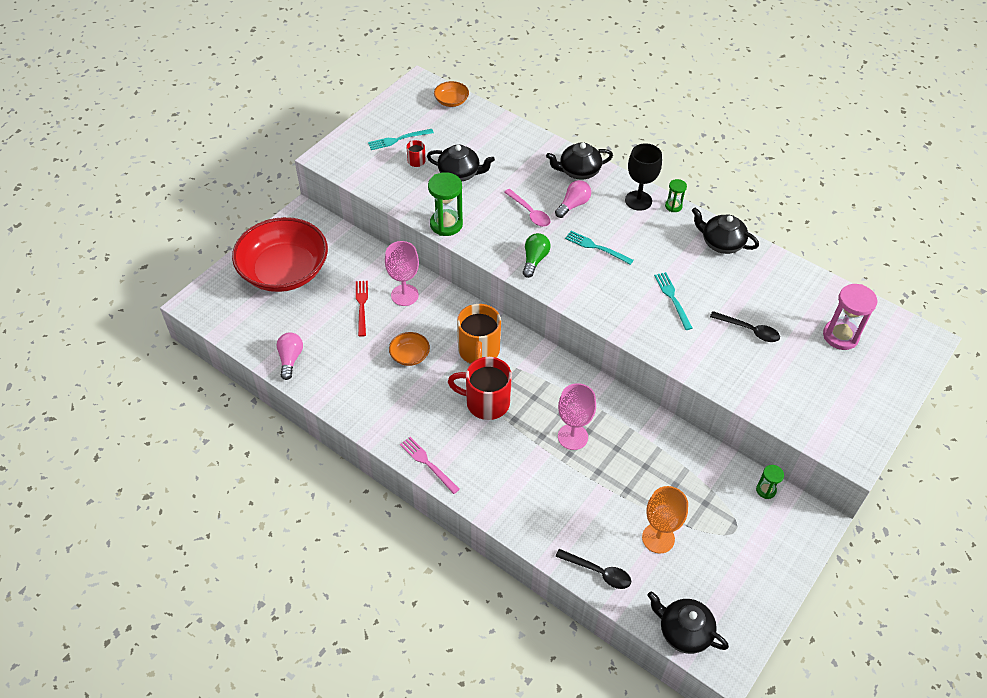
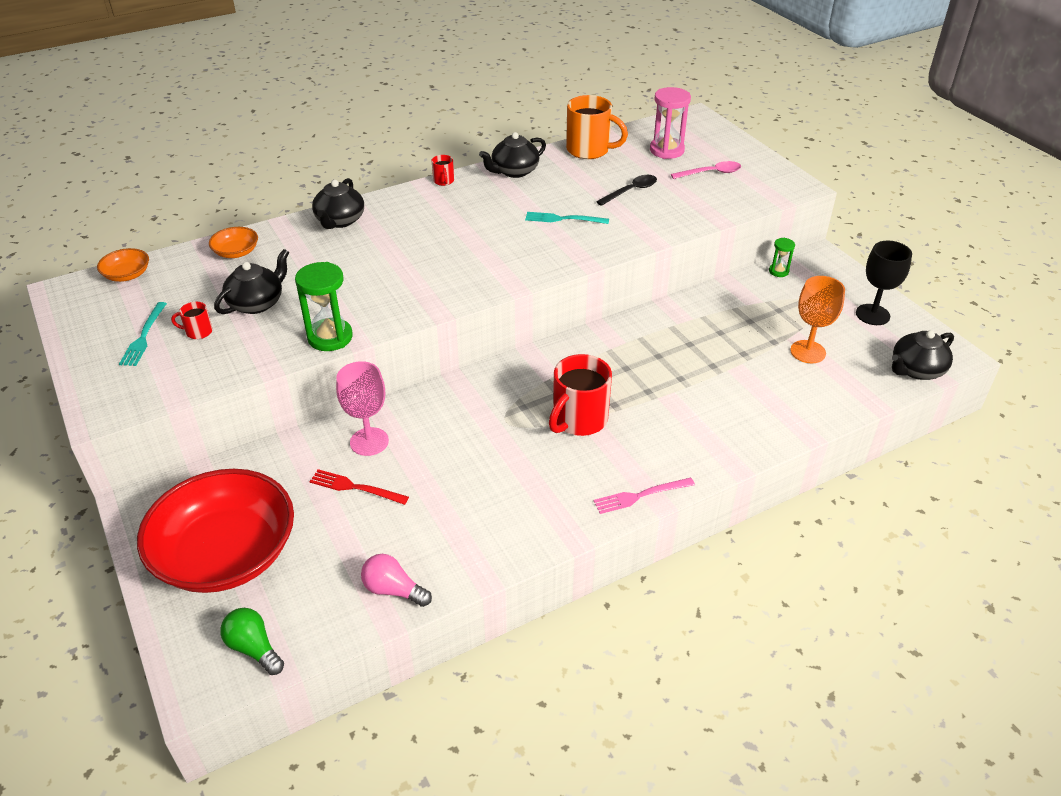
camera: 65 degrees left, 10 degrees down
(410, 355) = (468, 465): orange bowl -> orange bowl (236, 252)
(479, 351) = (501, 403): orange mug -> orange mug (589, 150)
(530, 213) = (370, 270): pink spoon -> pink spoon (711, 173)
(534, 260) = (442, 288): green light bulb -> green light bulb (254, 648)
(572, 437) = (660, 369): pink goblet -> none
(573, 205) = (385, 239): pink light bulb -> none
(596, 247) = (459, 242): turquoise fork -> none
(598, 572) = (835, 404): black spoon -> none
(638, 200) = (417, 198): black goblet -> black goblet (872, 315)
(673, 206) = (443, 181): green hourglass -> red mug

